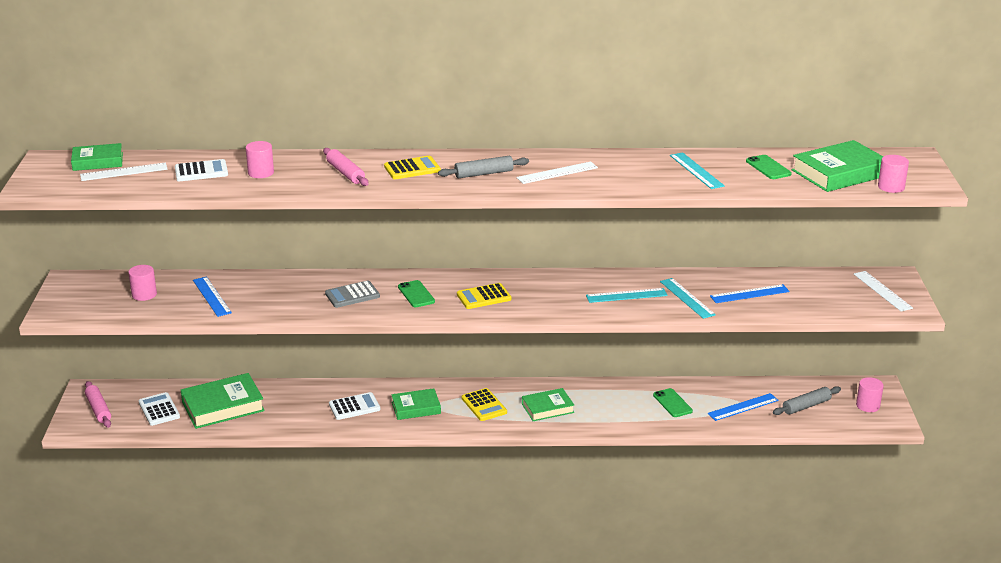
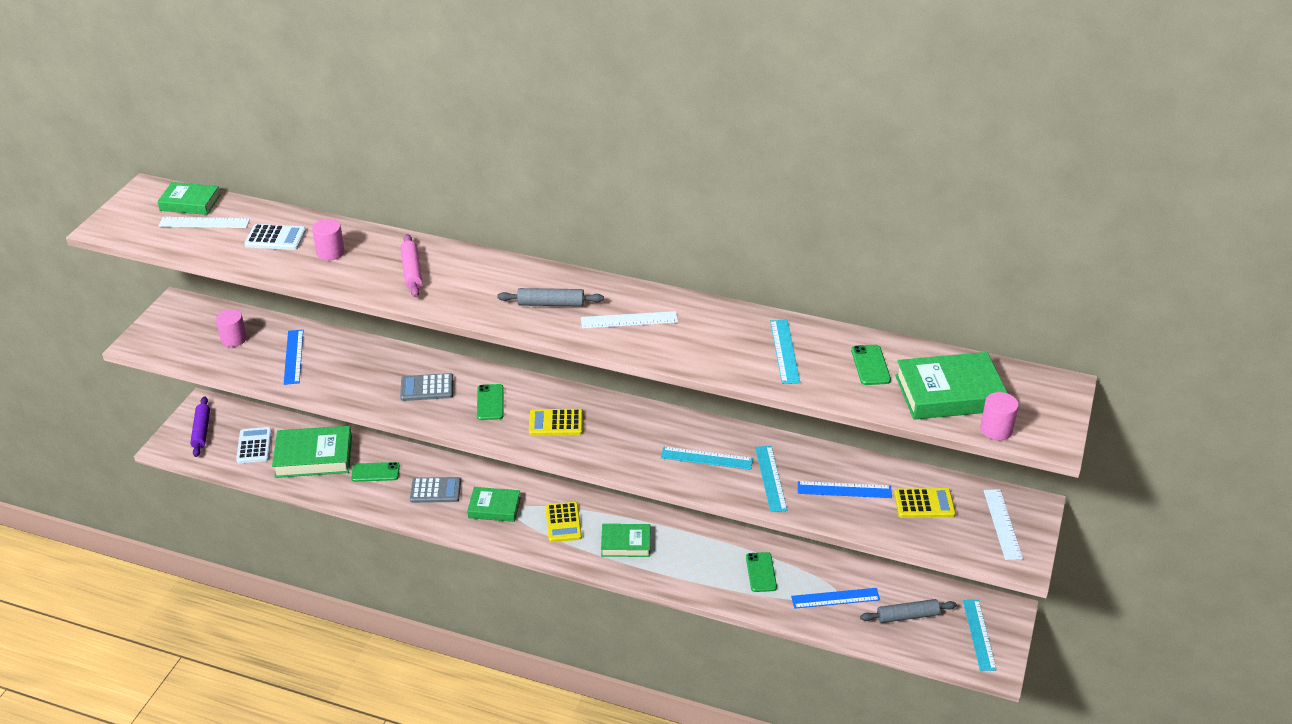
camera: 20 degrees right, 10 degrees up
(98, 409) = (201, 431): pink rolling pin -> purple rolling pin
(289, 405) = (375, 472): none -> green phone
(354, 407) = (435, 490): white calculator -> grey calculator
(412, 169) = (482, 280): yellow calculator -> yellow calculator (924, 504)
(868, 405) = (979, 634): pink cylinder -> turquoise ruler

